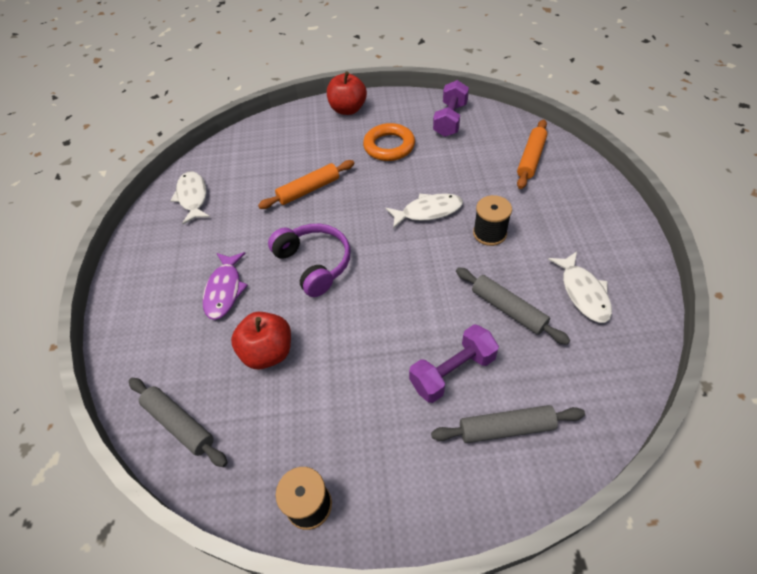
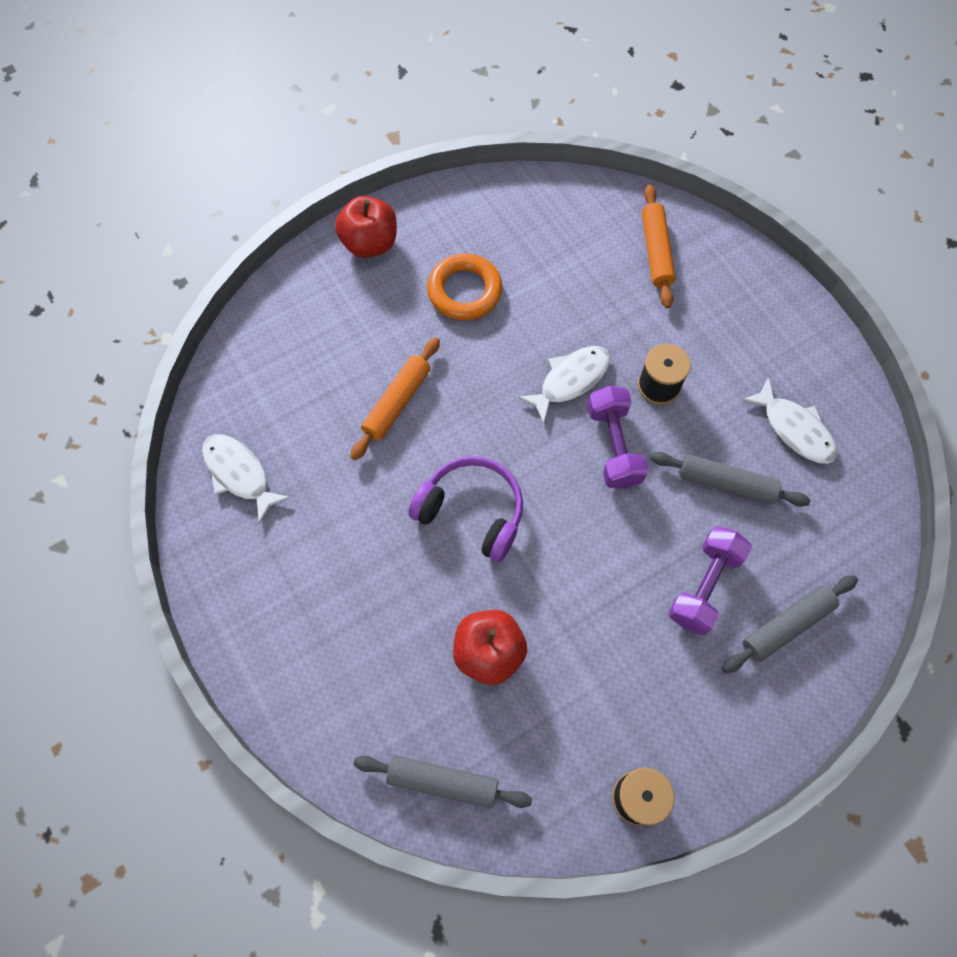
camera: 30 degrees left, 15 degrees up
(224, 290) = (381, 595): purple fish -> none
(450, 120) = (523, 217): purple dumbbell -> purple dumbbell (614, 446)

